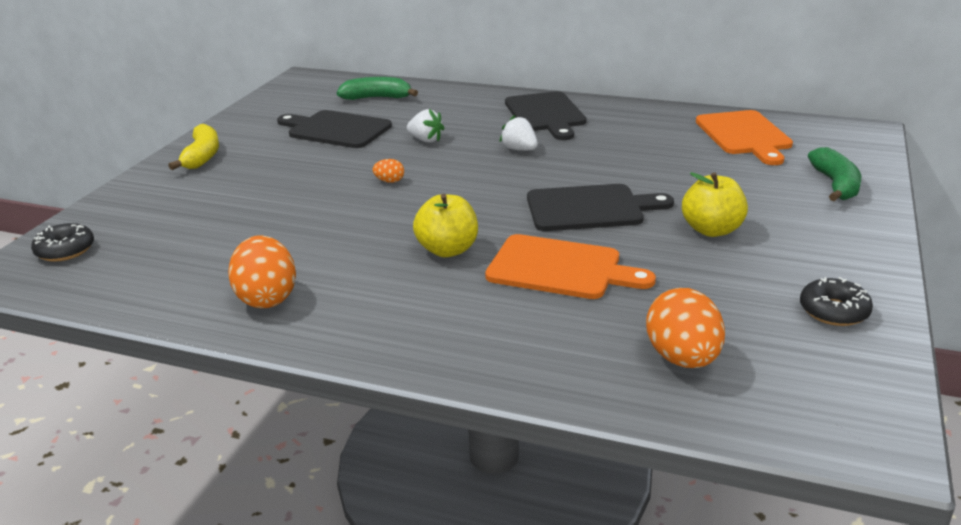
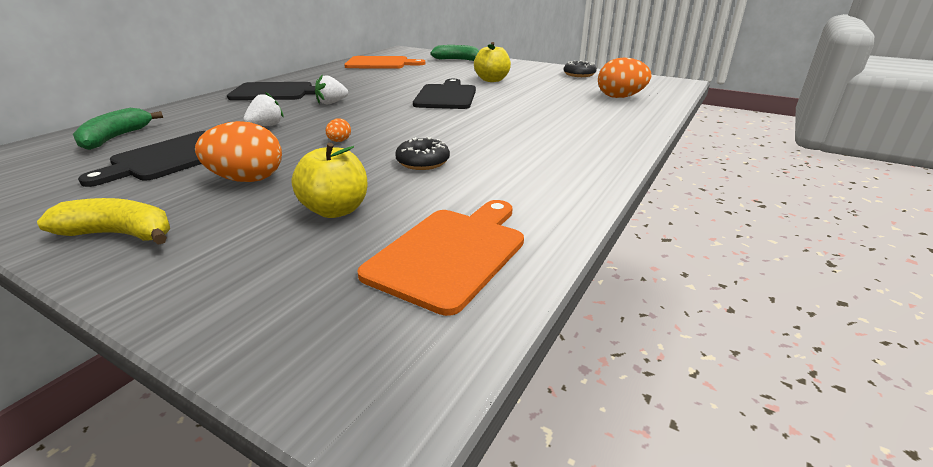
camera: 80 degrees left, 0 degrees up
(65, 250) = (341, 337): black donut -> black donut (423, 162)
(267, 298) = (534, 190): orange egg -> orange egg (247, 179)
(447, 250) = (481, 130): yellow apple -> yellow apple (335, 210)
(560, 268) = (521, 108): orange cutting board -> orange cutting board (450, 253)

